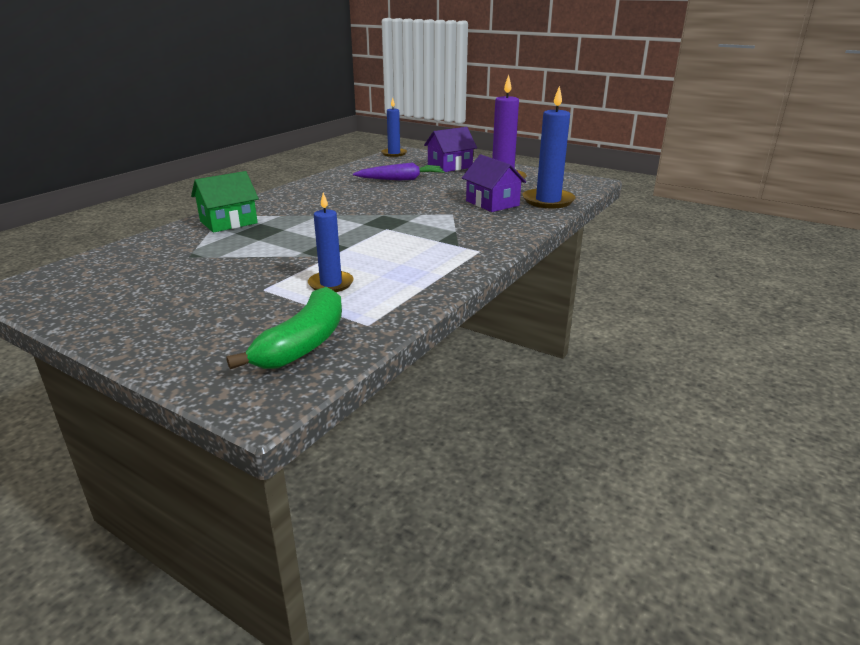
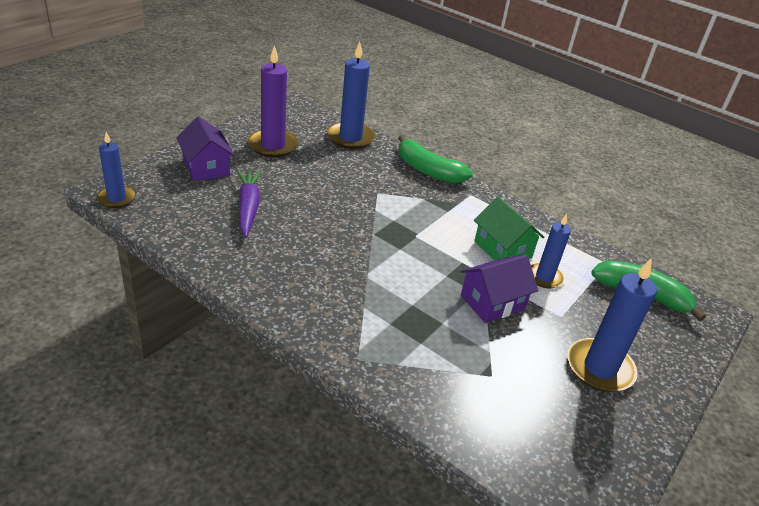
camera: 90 degrees left, 10 degrees up
(179, 304) = (600, 368): none -> blue candle
(228, 222) = (385, 351): green house -> green house (503, 249)
(492, 203) = (351, 166): purple house -> purple house (492, 302)
(514, 231) = (428, 170): none -> green banana

